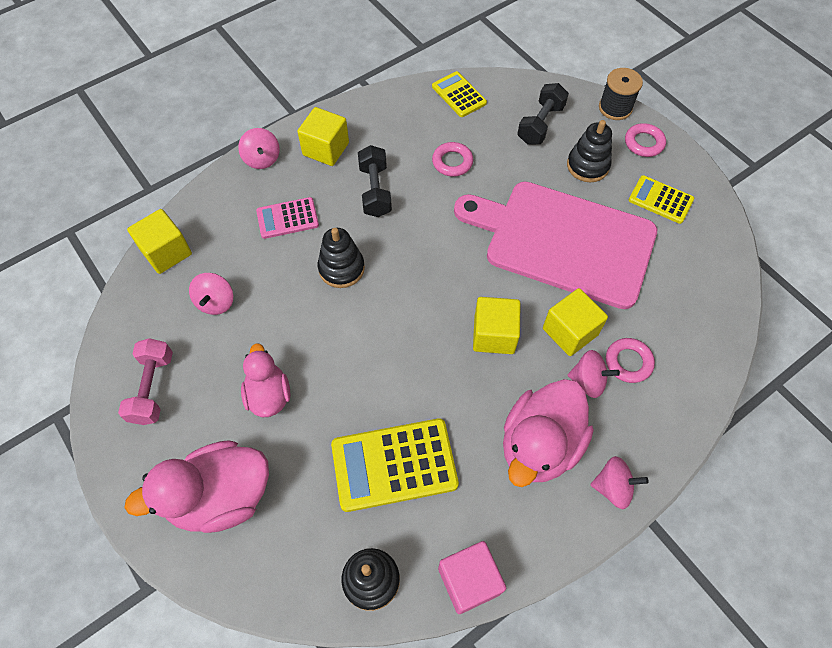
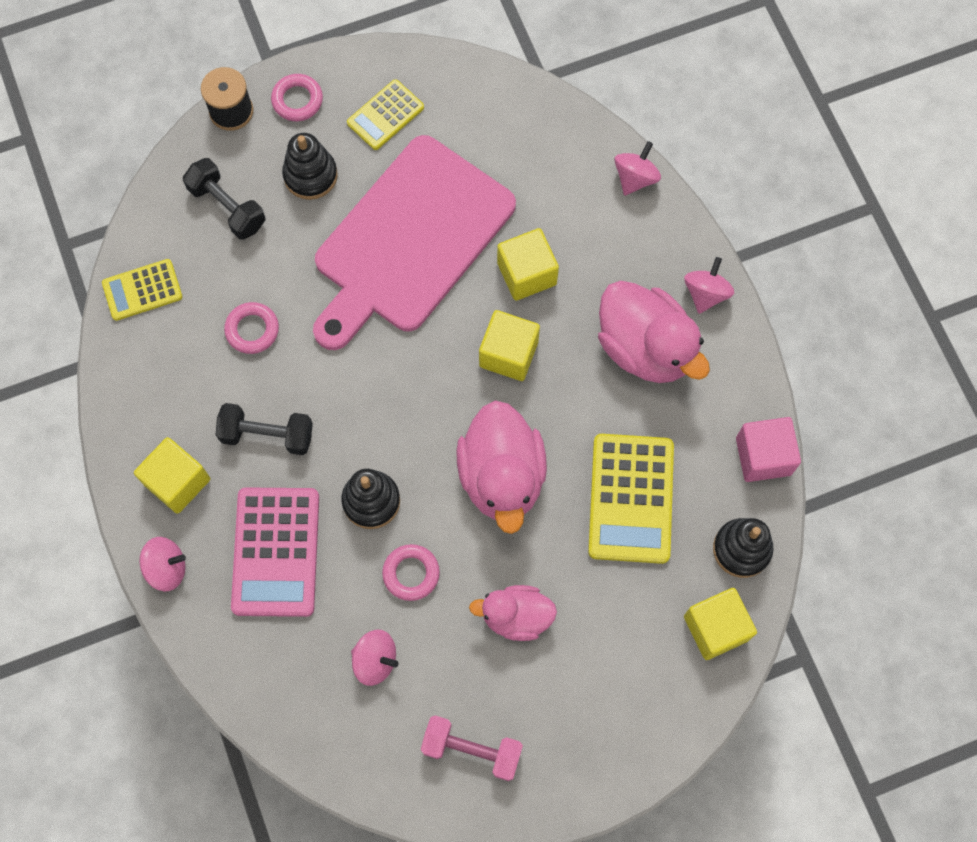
camera: 75 degrees left, 10 degrees up
(166, 252) = (281, 714): yellow cube -> yellow cube (716, 628)
(221, 496) = (621, 687): pink duck -> pink duck (502, 476)
(287, 218) = (276, 552): pink calculator -> pink calculator, size x1.70
(588, 381) = (589, 276): pink spinning top -> pink spinning top (635, 178)
(628, 362) = (578, 228): pink ring -> pink ring (411, 573)

